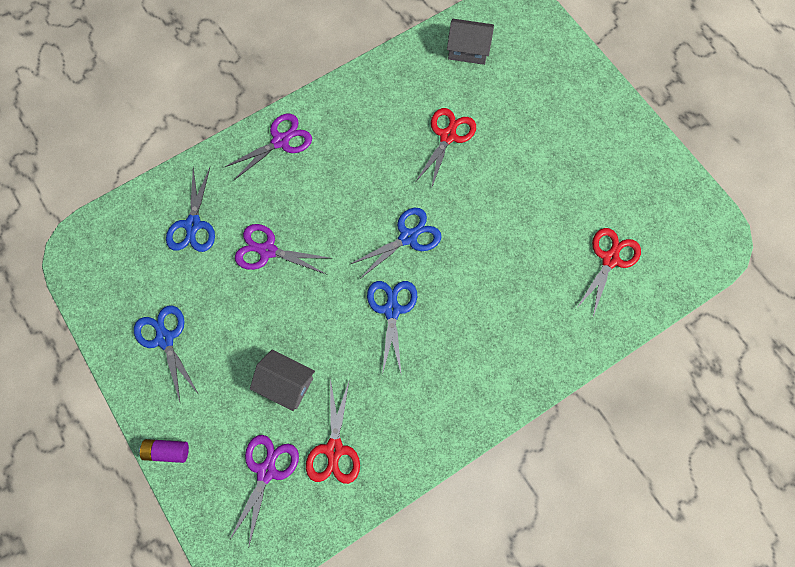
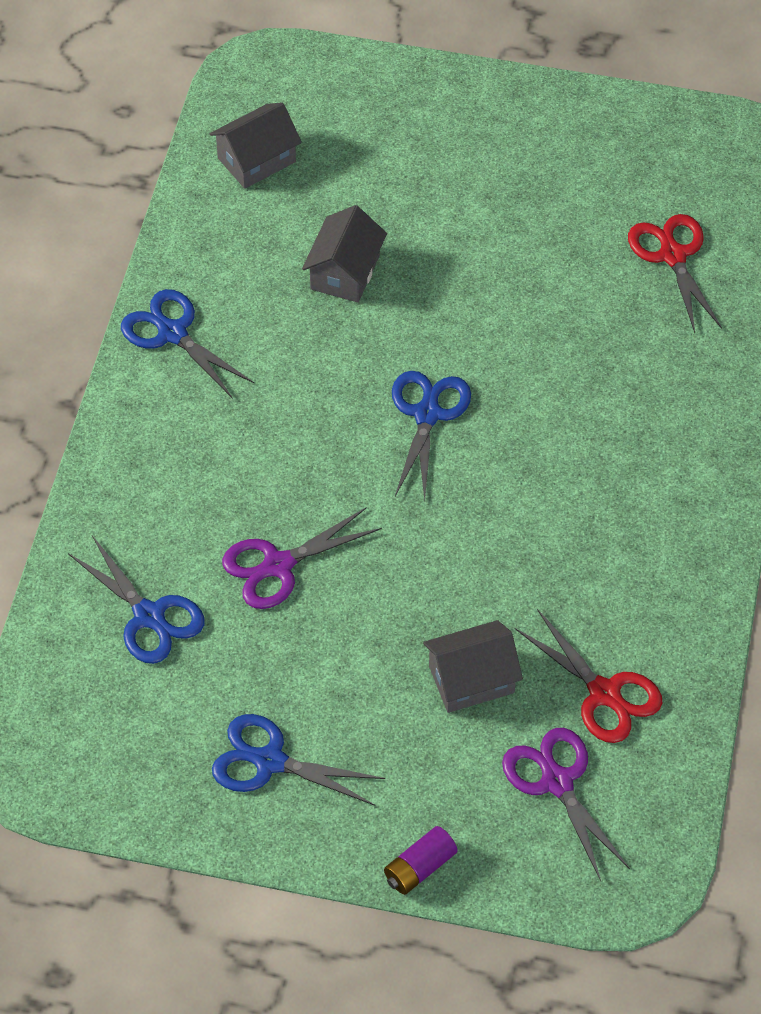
camera: 45 degrees left, 15 degrees down
(280, 141) = (145, 438): purple scissors -> none
(392, 310) = (499, 503): blue scissors -> blue scissors (172, 333)
(447, 136) = (345, 272): red scissors -> grey house

